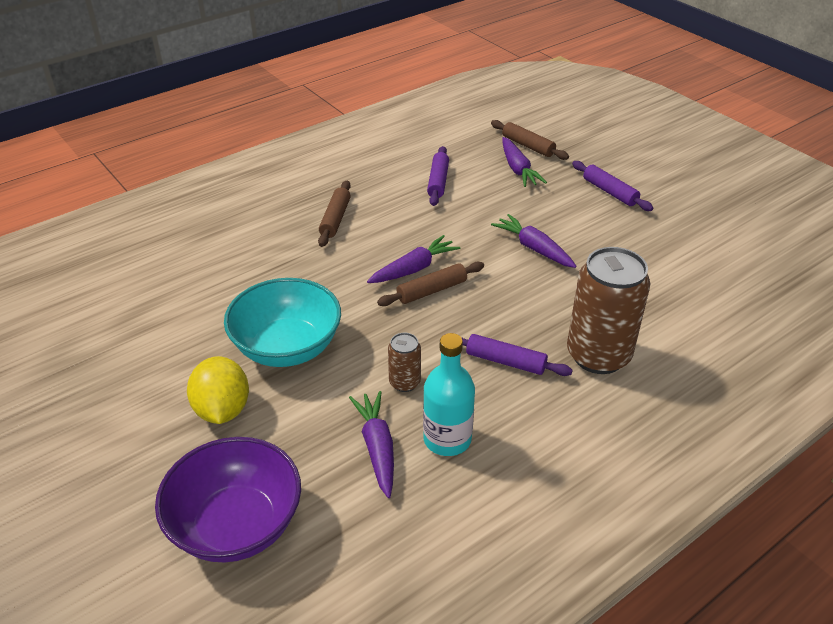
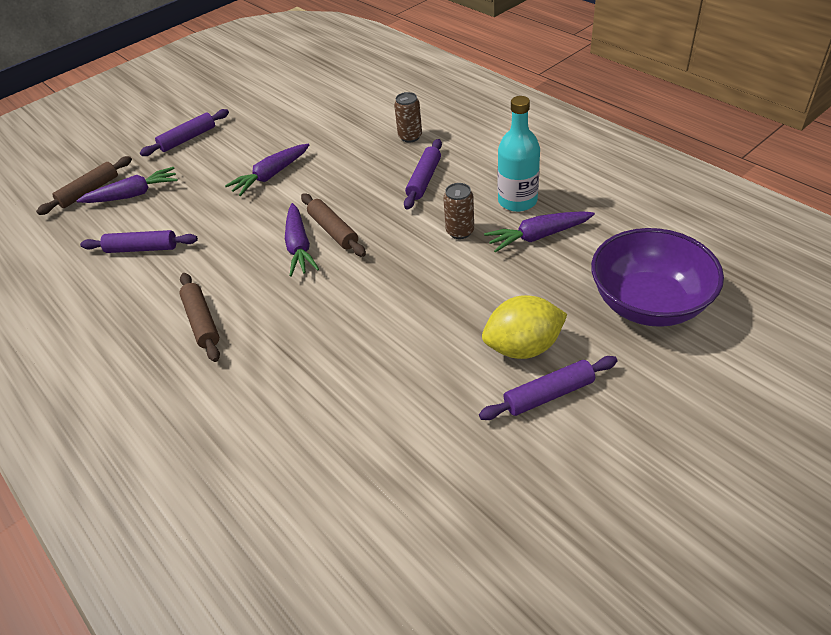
camera: 90 degrees left, 5 degrees up
(160, 418) = (548, 394): none -> purple rolling pin
(287, 347) = (426, 318): turquoise bowl -> none
(335, 219) = (202, 321): brown rolling pin -> brown rolling pin turned 60 degrees clockwise
(414, 269) = (299, 247): purple carrot -> purple carrot turned 150 degrees counterclockwise
(598, 355) = (410, 137): brown can -> brown can, size x0.47

